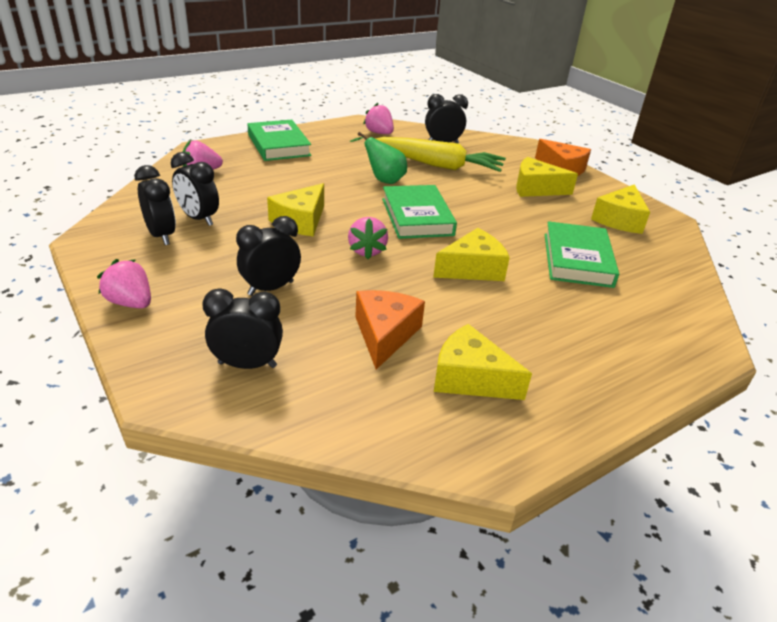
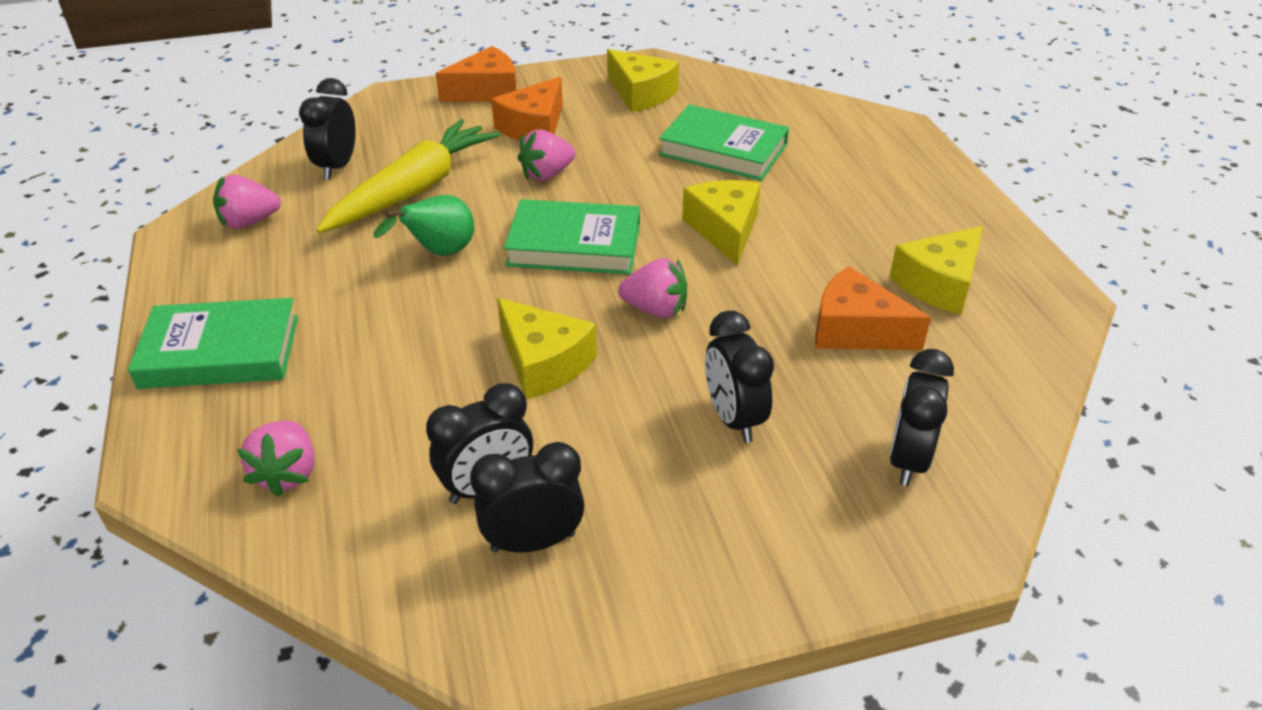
camera: 70 degrees left, 5 degrees up
(131, 303) = (744, 584): pink strawberry -> pink strawberry (547, 174)
(536, 188) = (534, 127): yellow cheese -> orange cheese

